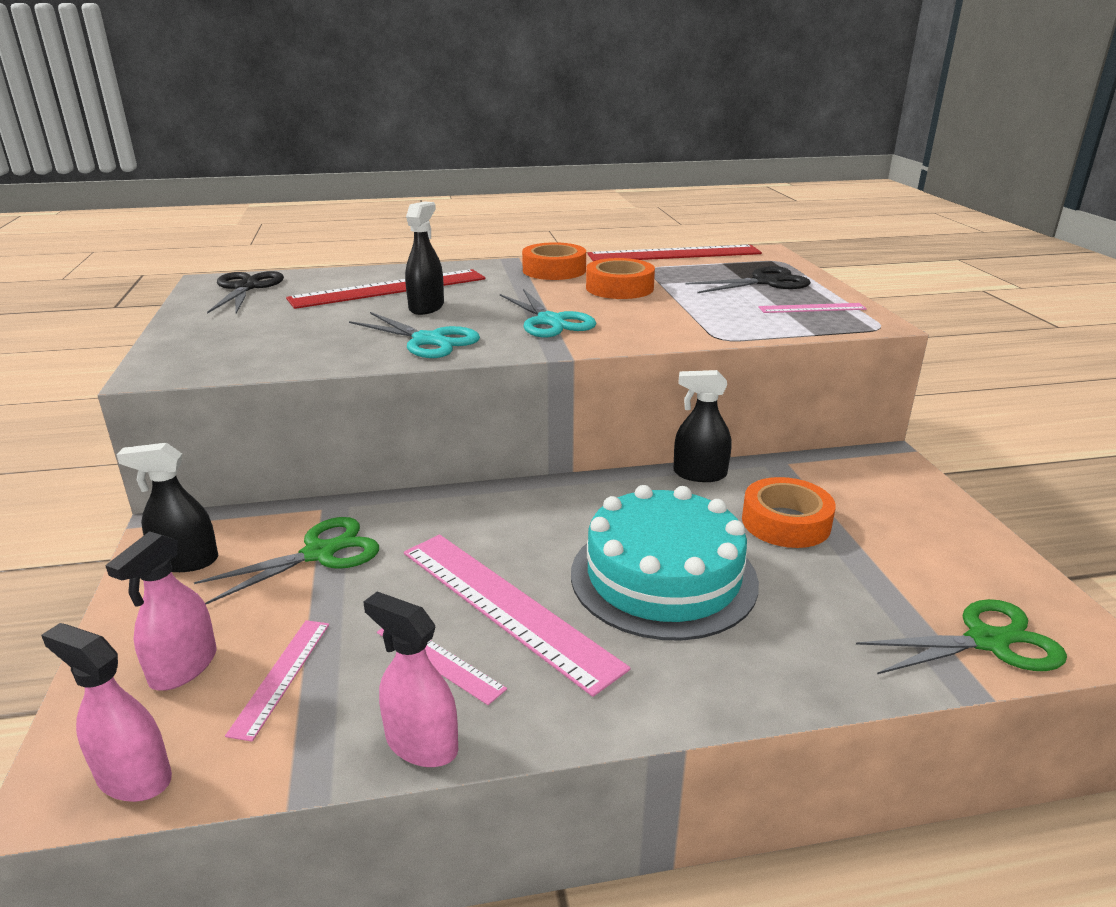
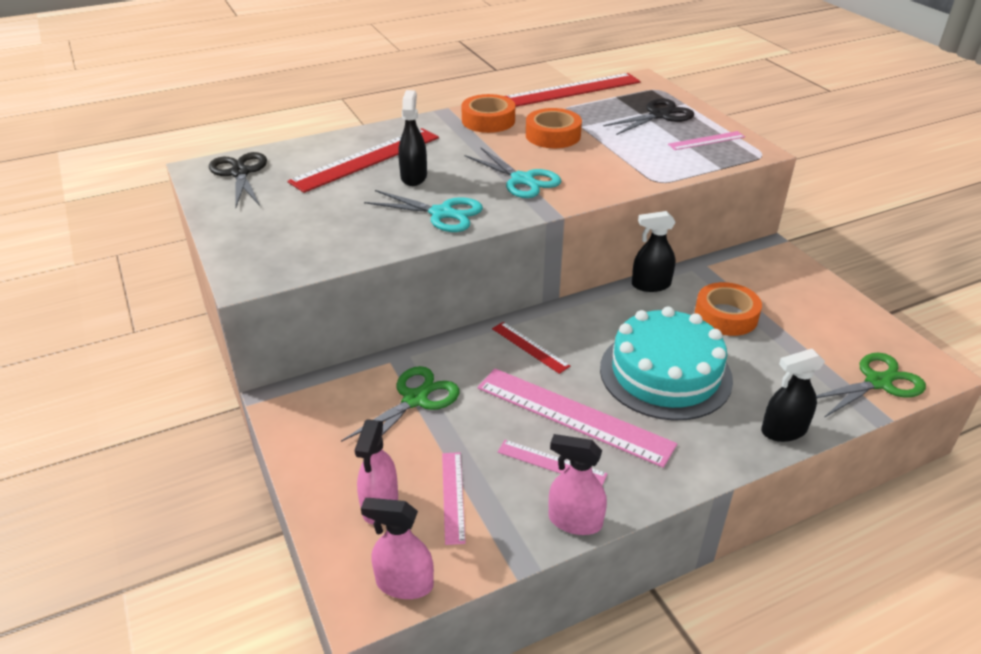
camera: 15 degrees left, 10 degrees up
(186, 561) = (317, 424): black spray bottle -> black spray bottle (783, 430)
(500, 519) = (530, 347): none -> red ruler

